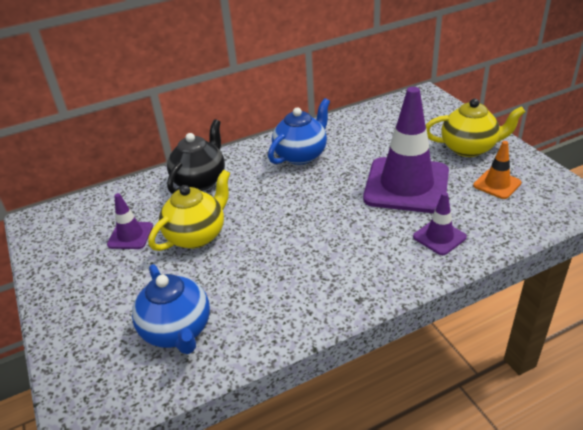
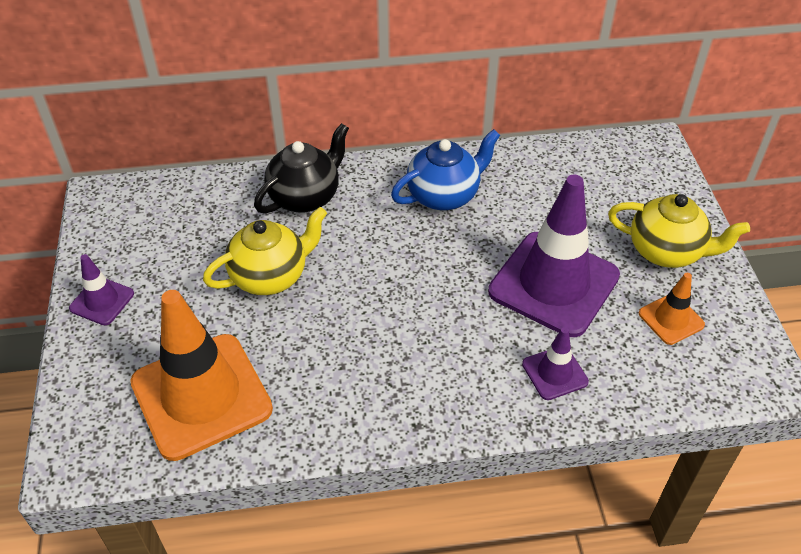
camera: 15 degrees right, 10 degrees up
(130, 235) = (196, 252): purple traffic cone -> purple traffic cone (102, 301)
(177, 330) = (201, 396): blue teapot -> orange traffic cone

